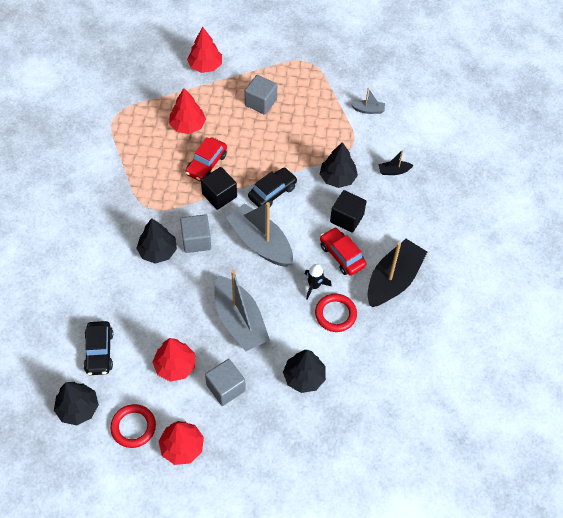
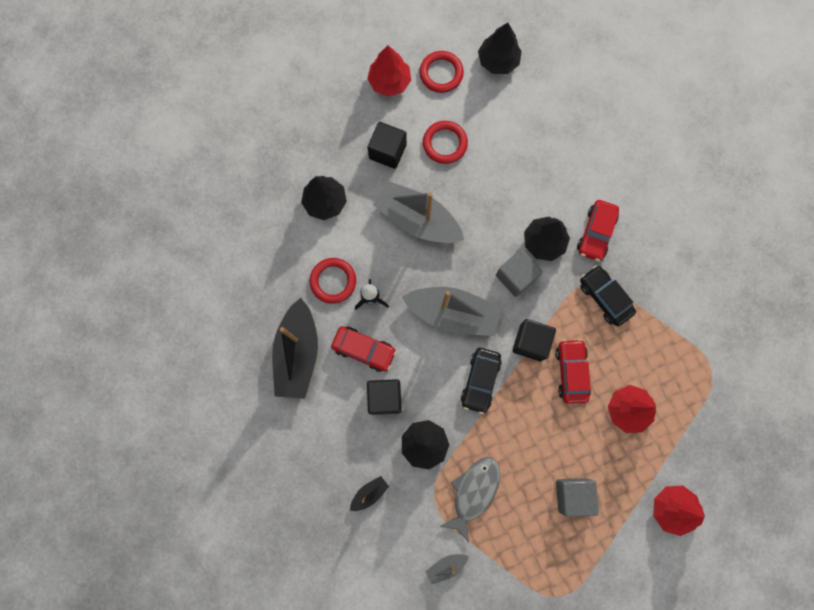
camera: 150 degrees right, 20 degrees up
(99, 352) = (519, 116): black car -> black car (604, 297)
(115, 236) = (595, 233): none -> red car
(175, 366) = (445, 143): red tree -> red ring
(226, 388) = (387, 151): grey cube -> black cube
(323, 136) = (474, 492): none -> grey fish

